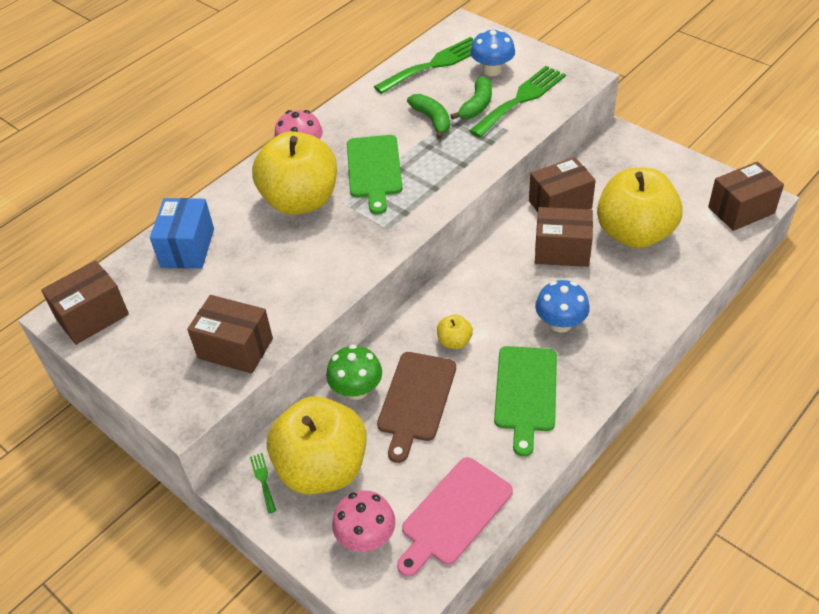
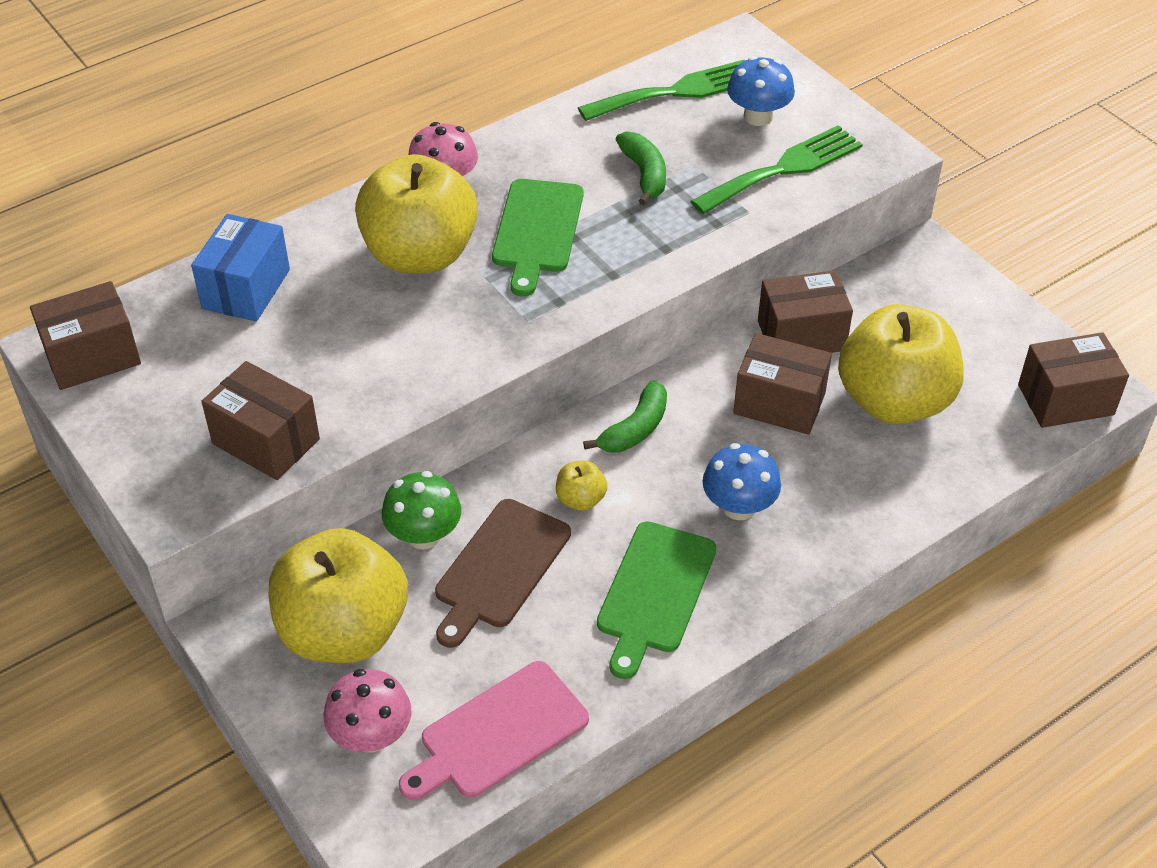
camera: 10 degrees right, 0 degrees up
(263, 480) = (260, 628): green fork -> none
(477, 105) = (716, 165): green banana -> green banana (635, 429)

